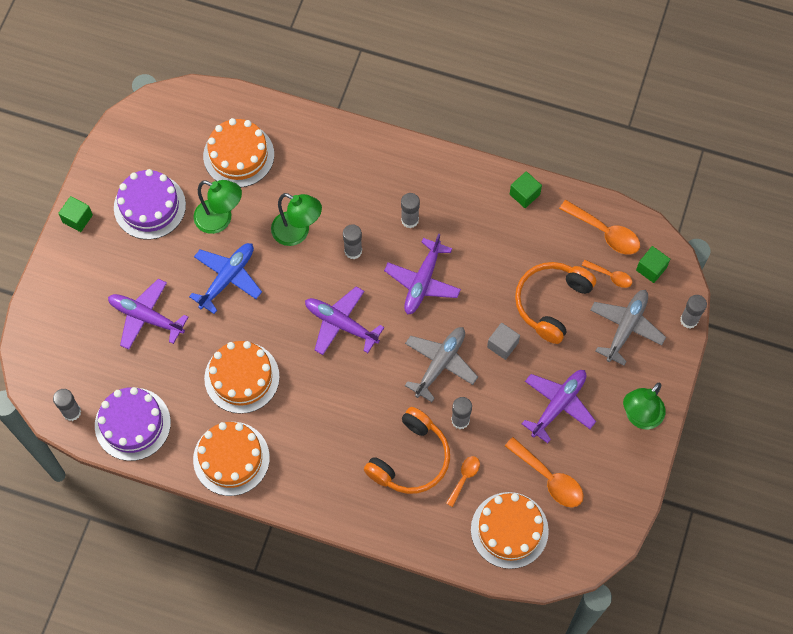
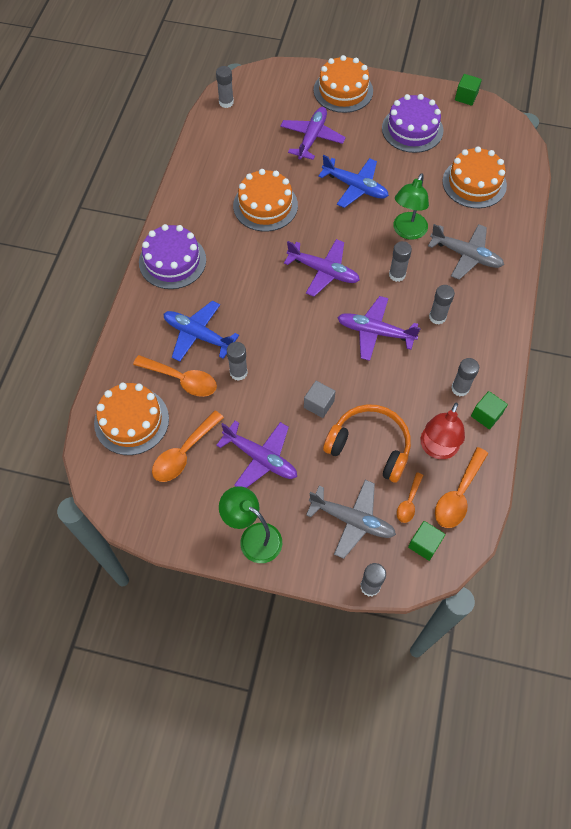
camera: 85 degrees right, 5 degrees down
(77, 218) = (392, 86): green cube -> green cube (466, 97)
(132, 424) = (219, 139): purple cake -> purple cake (172, 261)
(220, 220) = (409, 176): green lamp -> none
(231, 458) = (192, 205): orange cake -> orange cake (343, 90)
(341, 324) = (323, 271): purple plane -> purple plane turned 90 degrees clockwise
(411, 459) = (198, 335): orange headphones -> blue plane
(440, 364) = (293, 352): grey plane -> grey plane (466, 255)
(464, 478) = (181, 379): orange spoon -> orange spoon, size x1.70
(494, 212) = (460, 388): none -> grey glue stick
(557, 243) = (437, 449): none -> red lamp

